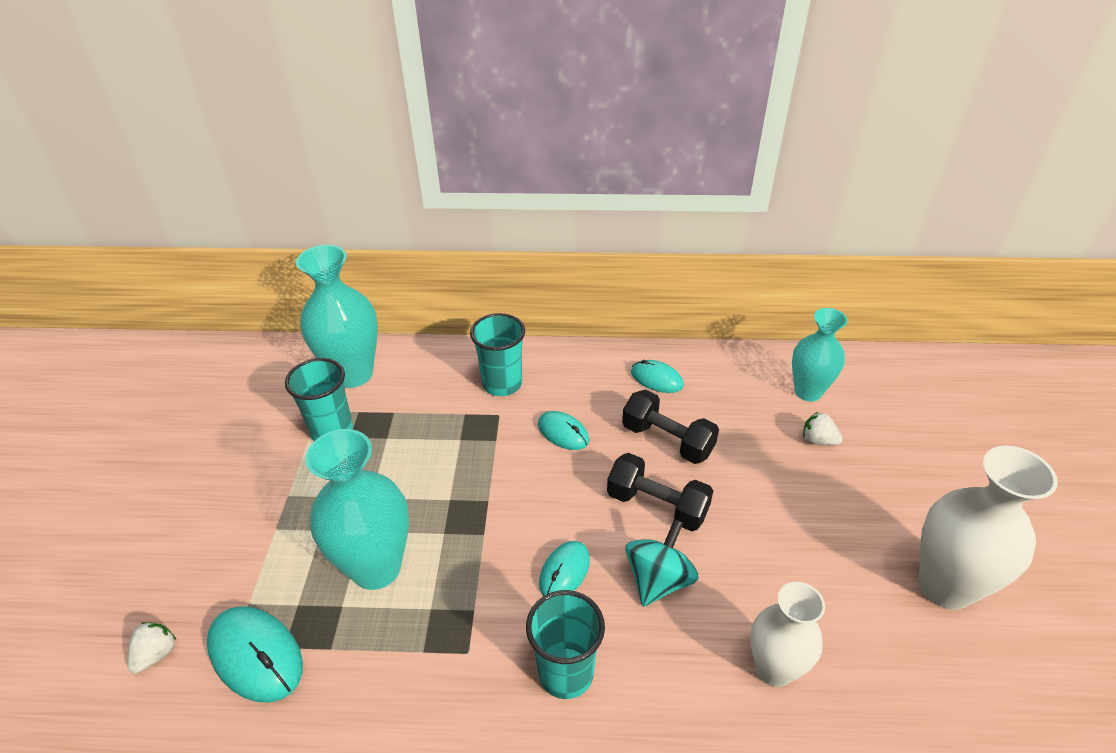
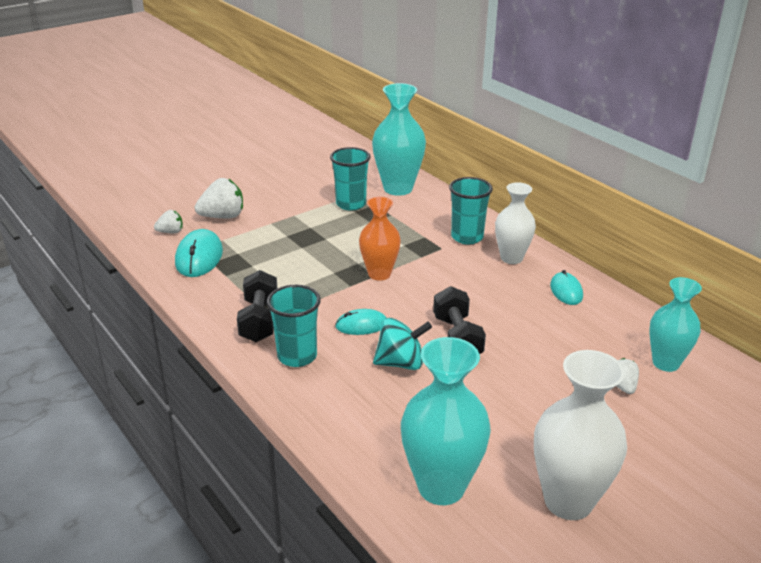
camera: 50 degrees right, 10 degrees down
(198, 570) = (223, 216): none -> white strawberry
(376, 568) = (285, 263): turquoise vase -> turquoise vase (441, 487)
(489, 494) = (379, 274): none -> orange vase
(563, 432) = (462, 276): turquoise mouse -> none
(667, 440) = (517, 319): black dumbbell -> black dumbbell (259, 320)
(774, 669) = (393, 438): white vase -> white vase (511, 258)

